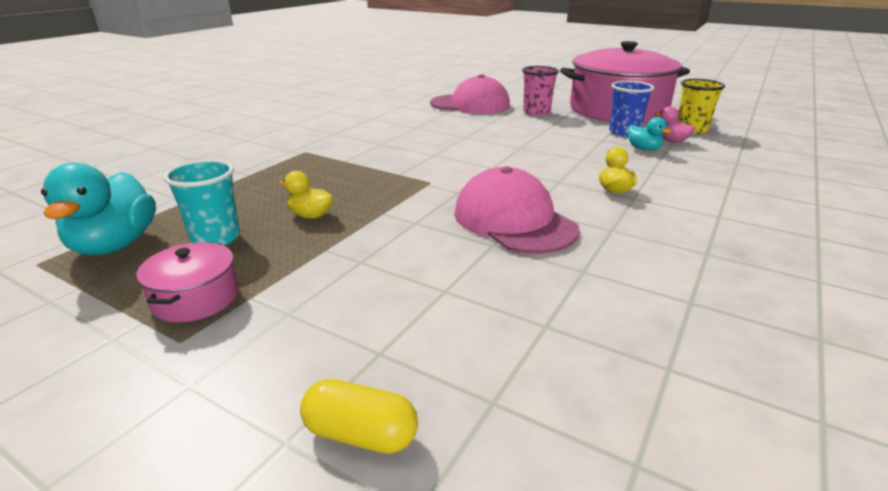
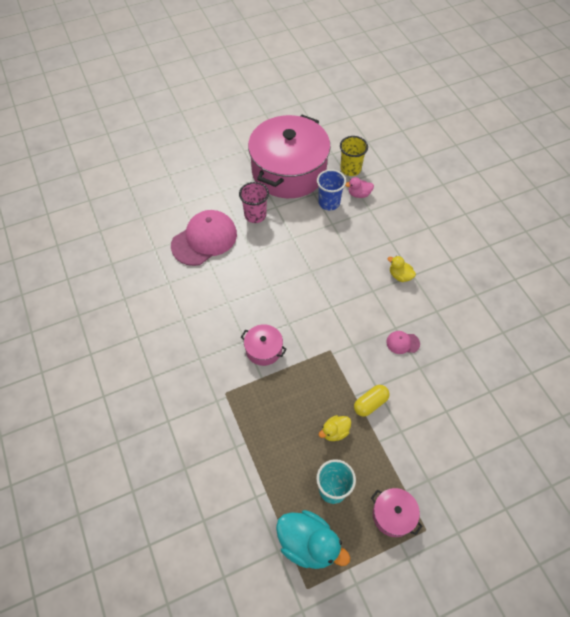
camera: 55 degrees left, 30 degrees up
(360, 434) = (514, 485): yellow capsule -> yellow capsule (370, 403)
(382, 153) = (264, 349): none -> pink pot
(514, 220) = (402, 343): pink cap -> pink cap, size x0.43
(643, 149) = (360, 217): turquoise duck -> none

